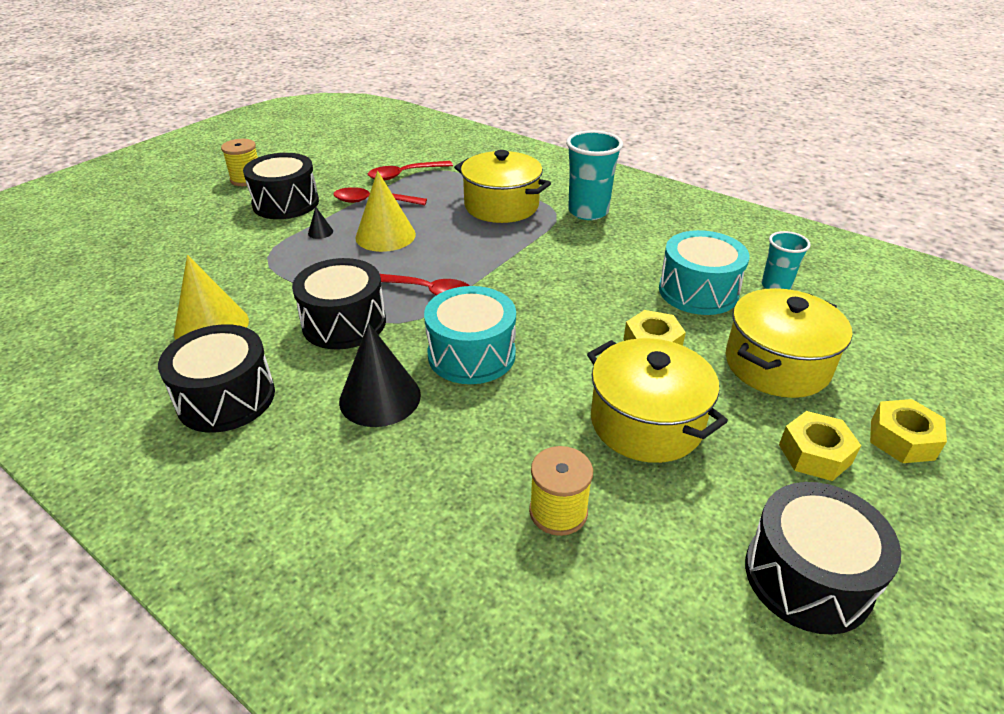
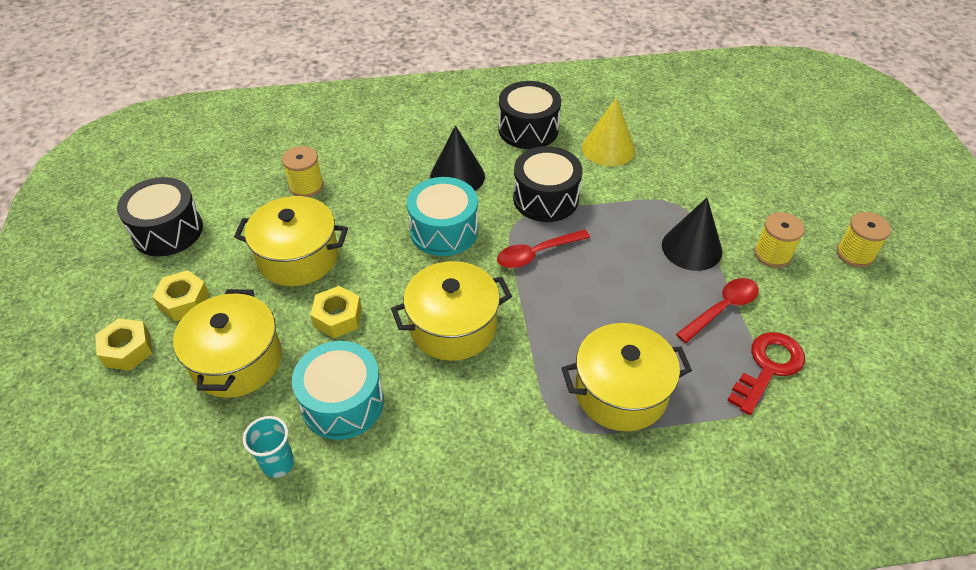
camera: 135 degrees right, 10 degrees up
(286, 203) = (772, 254): black drum -> yellow spool
(320, 232) = (691, 248): black cone -> black cone, size x2.39
(385, 235) = (645, 280): yellow cone -> none
(405, 174) = (768, 368): red spoon -> red key
(561, 287) = (453, 326): none -> yellow pot
(588, 211) = (537, 451): turquoise cup -> none

